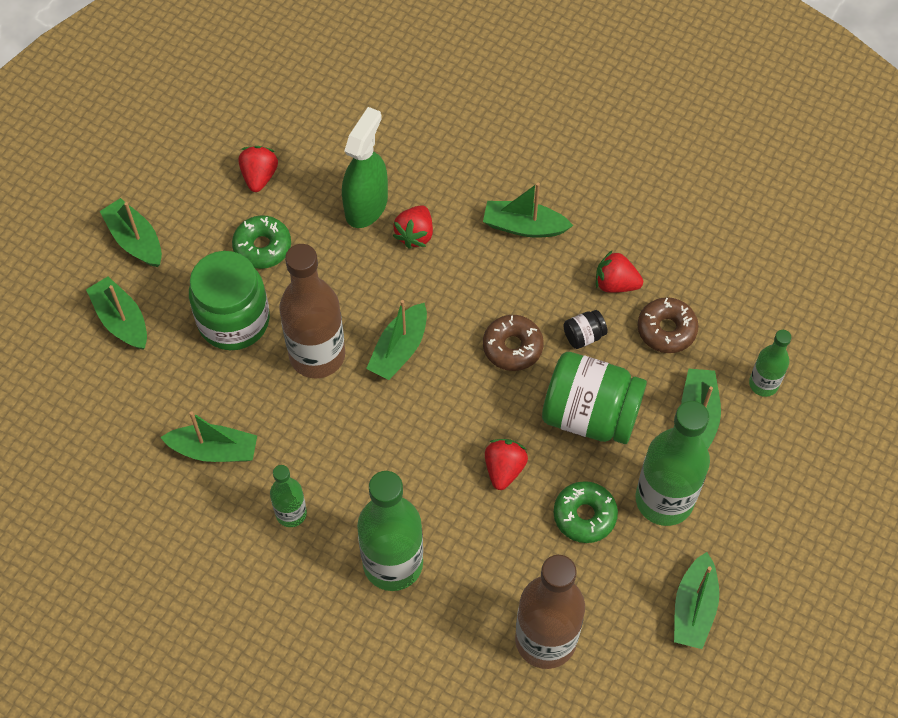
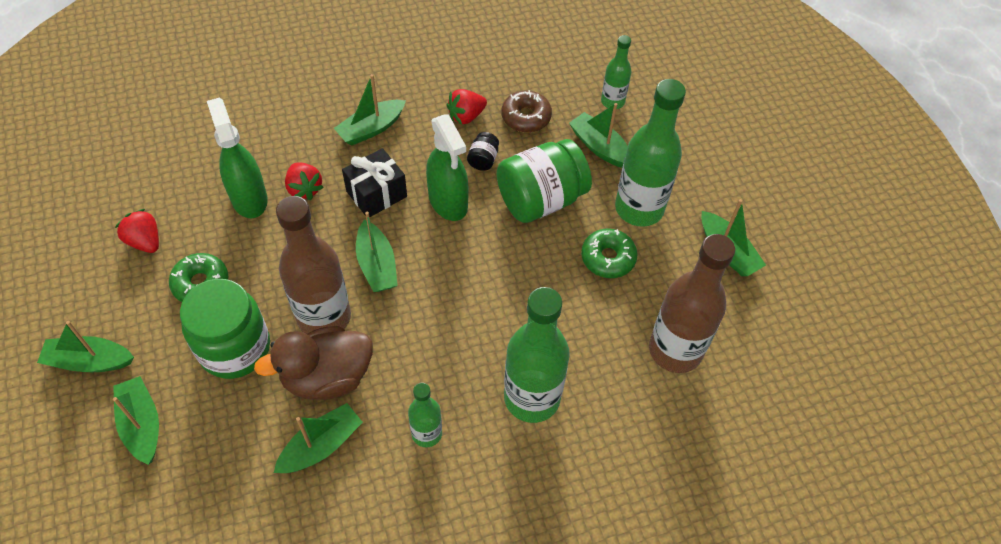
camera: 50 degrees left, 5 degrees down
(121, 320) = (142, 425): green boat -> green boat turned 60 degrees clockwise
(271, 403) = (327, 377): none -> brown duck
(464, 289) = (376, 194): none -> black gift
(504, 469) = (529, 276): red strawberry -> none
(512, 347) = (448, 202): brown donut -> green spray bottle

